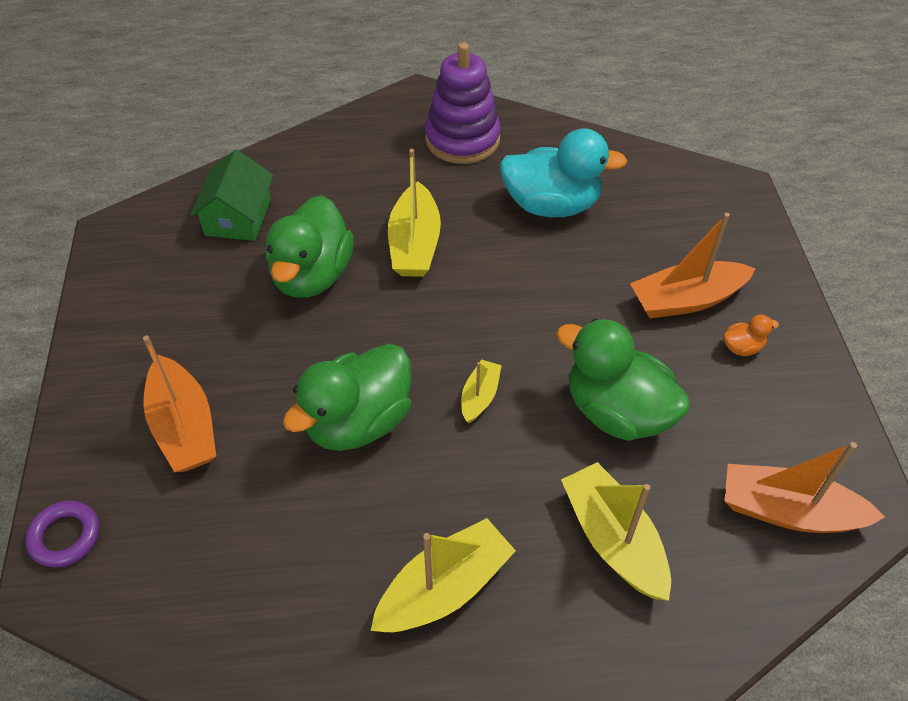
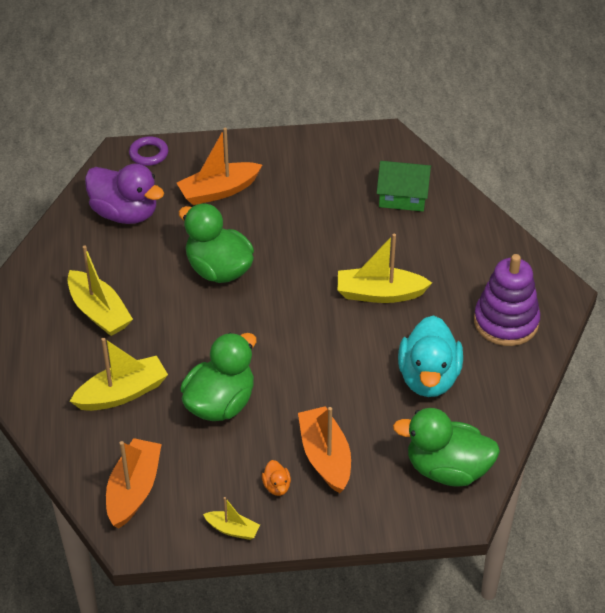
camera: 90 degrees right, 5 degrees down
(211, 565) = (125, 213): none -> purple duck
(312, 275) = (346, 239): green duck -> green duck (447, 469)
(480, 396) = (236, 330): yellow boat -> yellow boat (232, 529)

